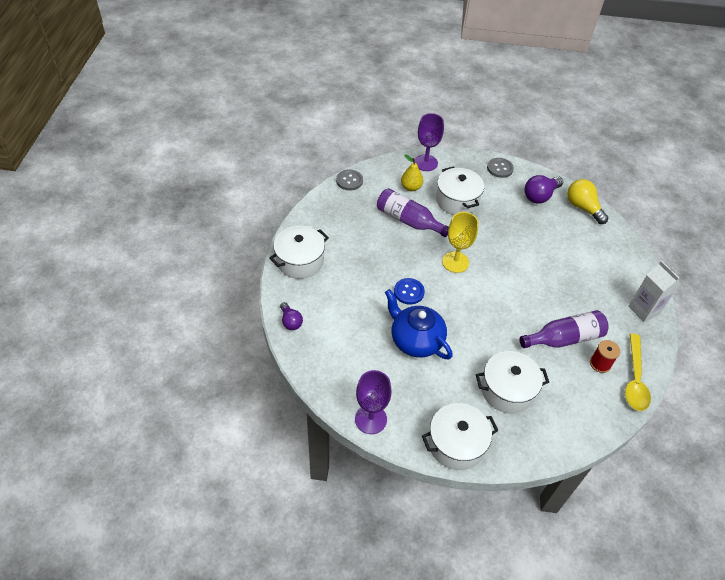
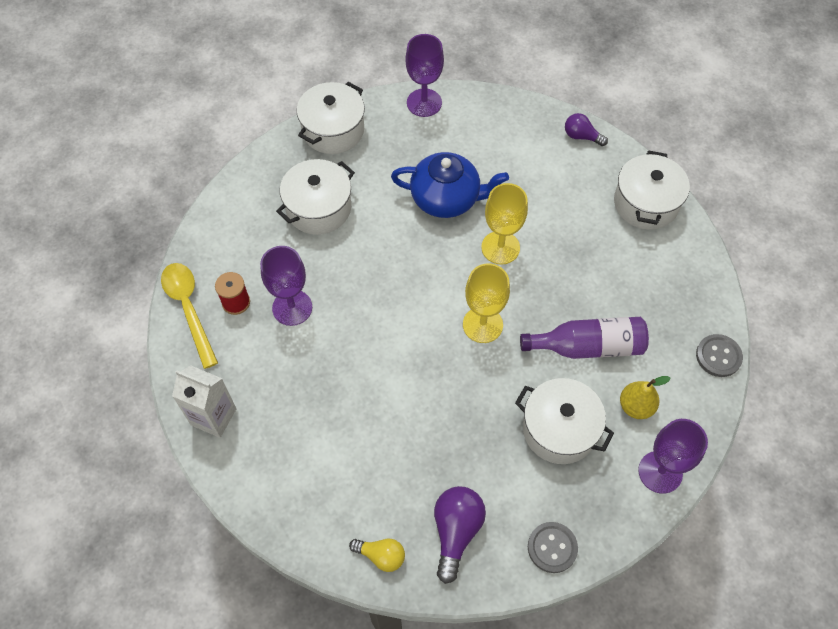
camera: 145 degrees right, 10 degrees up
(409, 292) = (500, 247): blue button -> yellow goblet
(564, 338) = (292, 307): purple bottle -> purple goblet
(583, 207) = (381, 556): yellow light bulb -> yellow light bulb, size x0.62

